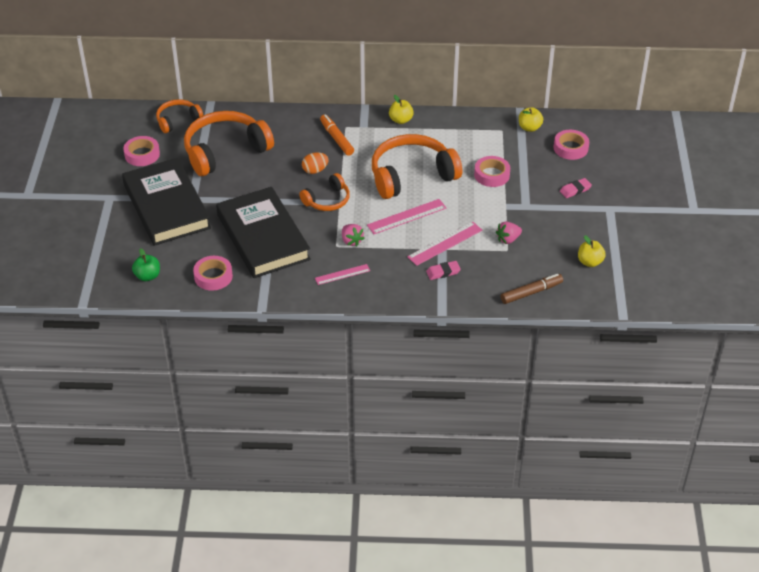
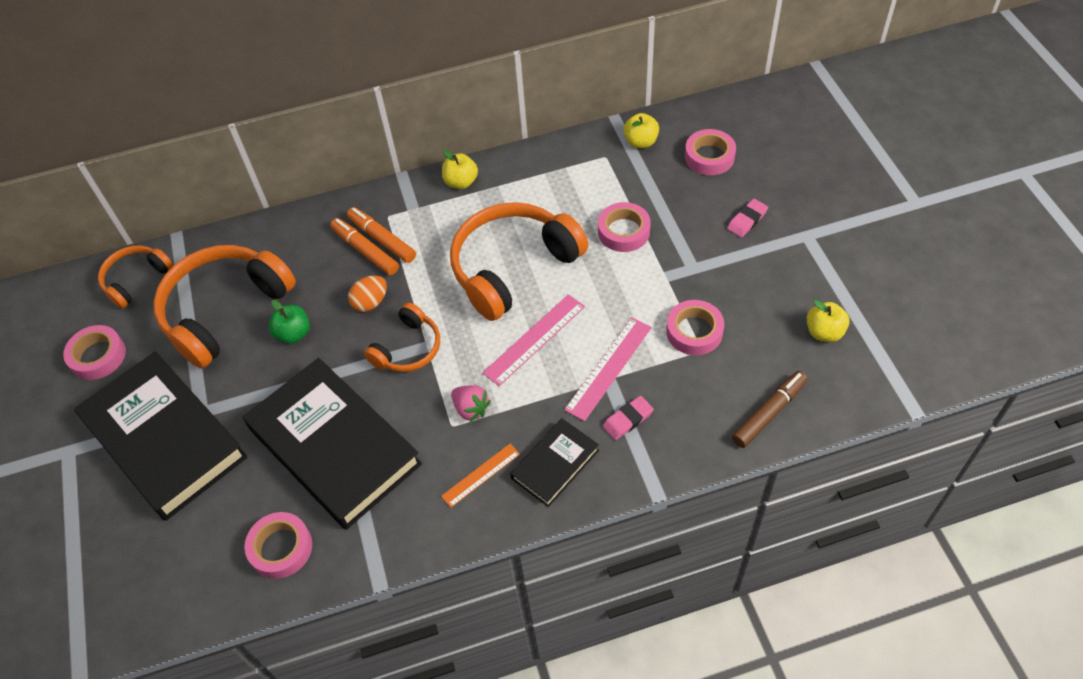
camera: 15 degrees left, 10 degrees up
(147, 276) = (173, 584): green apple -> green apple (293, 333)
(323, 142) = (365, 251): none -> orange marker
(342, 274) = (481, 475): pink ruler -> orange ruler
(388, 281) = (555, 464): none -> black book
(508, 239) = (694, 331): pink strawberry -> pink tape

